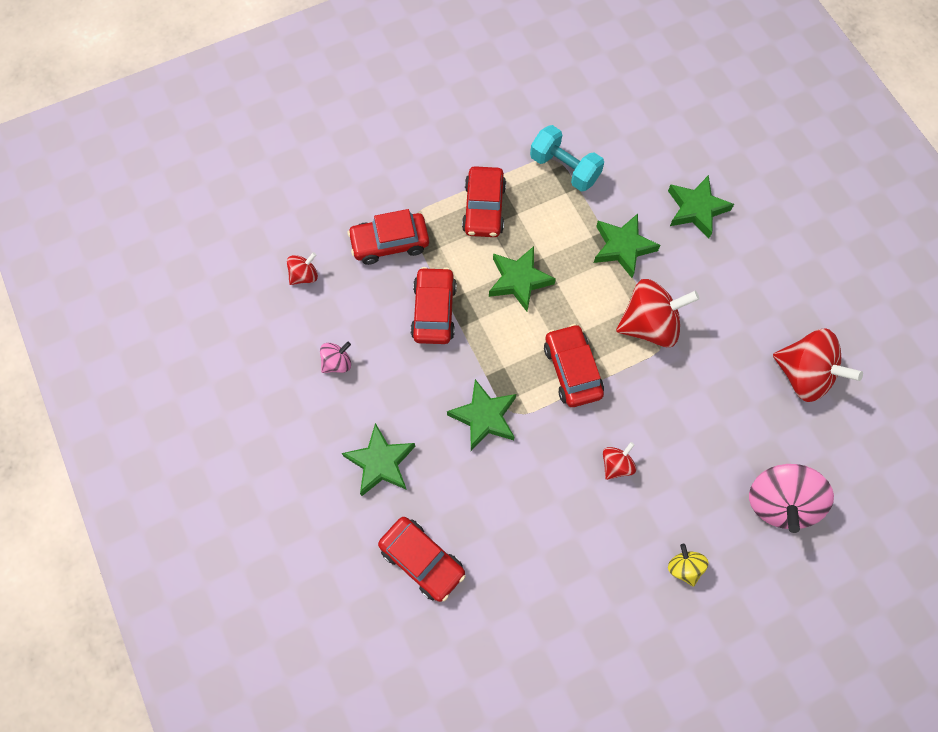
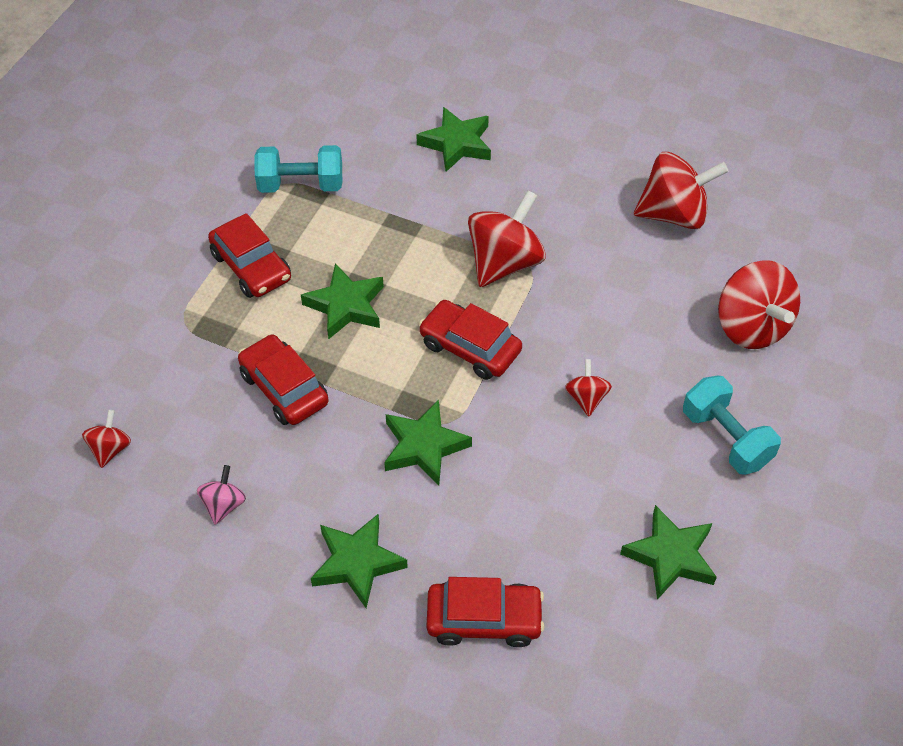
camera: 40 degrees left, 15 degrees down
(390, 243) = (179, 358): red car -> none
(623, 247) = (419, 215): green star -> green star (670, 556)
(684, 567) = (726, 438): yellow spinning top -> turquoise dumbbell
(779, 502) = (751, 327): pink spinning top -> red spinning top

